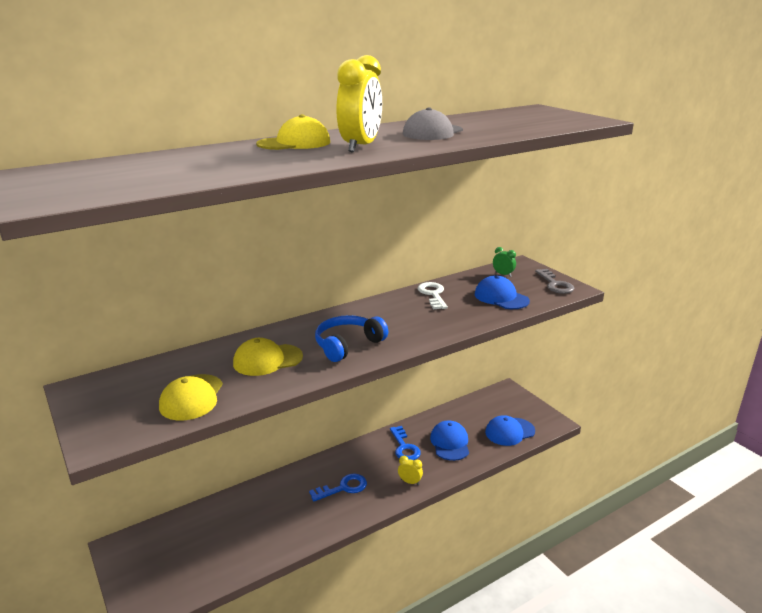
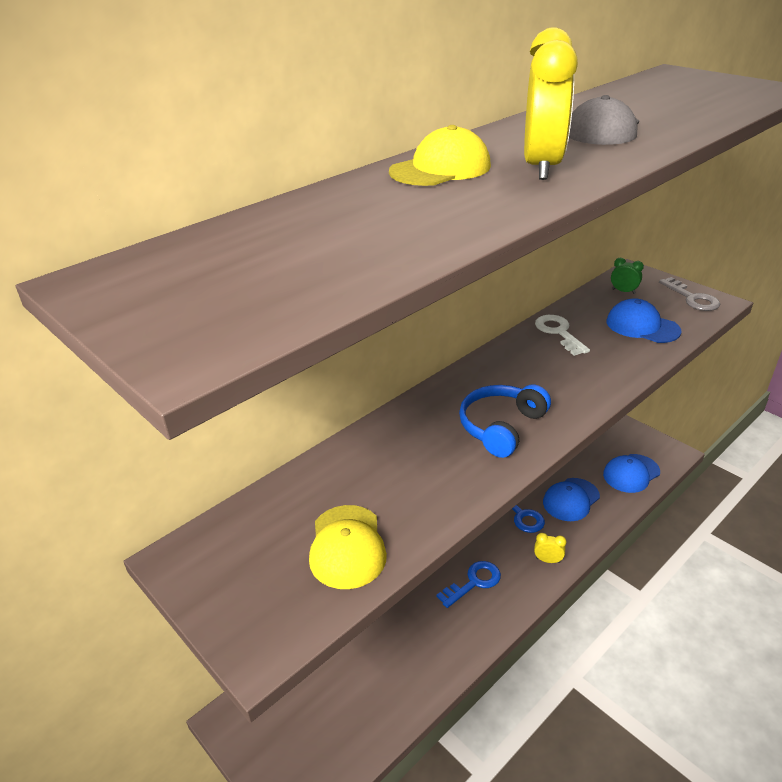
camera: 10 degrees left, 10 degrees up
(267, 360) = (412, 467): yellow cap -> none
(450, 443) = (571, 499): blue cap -> blue cap turned 120 degrees counterclockwise

